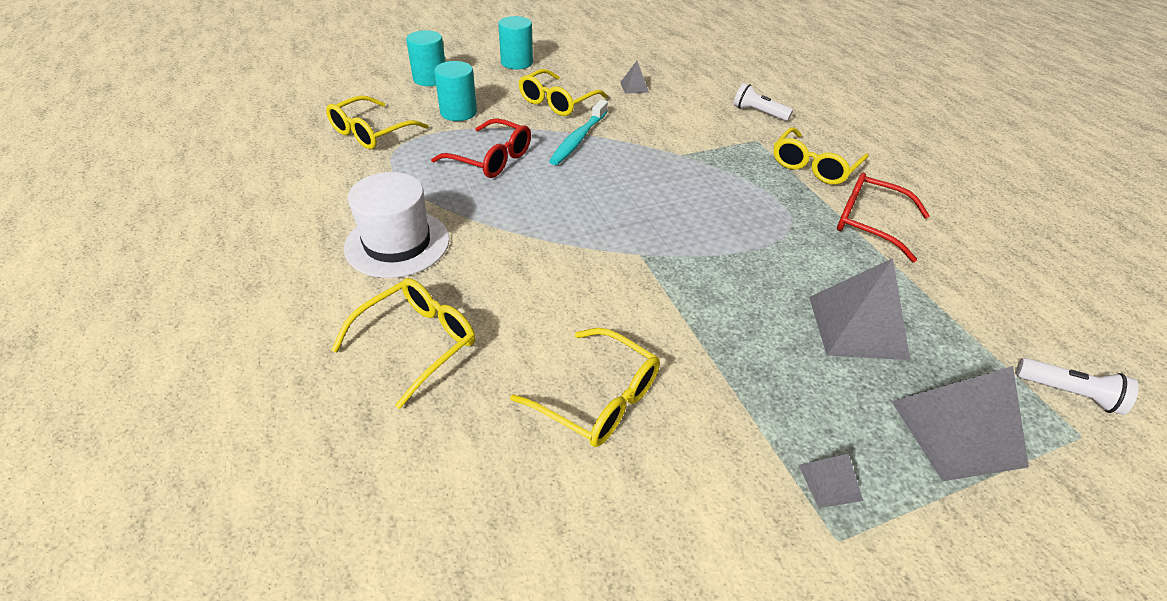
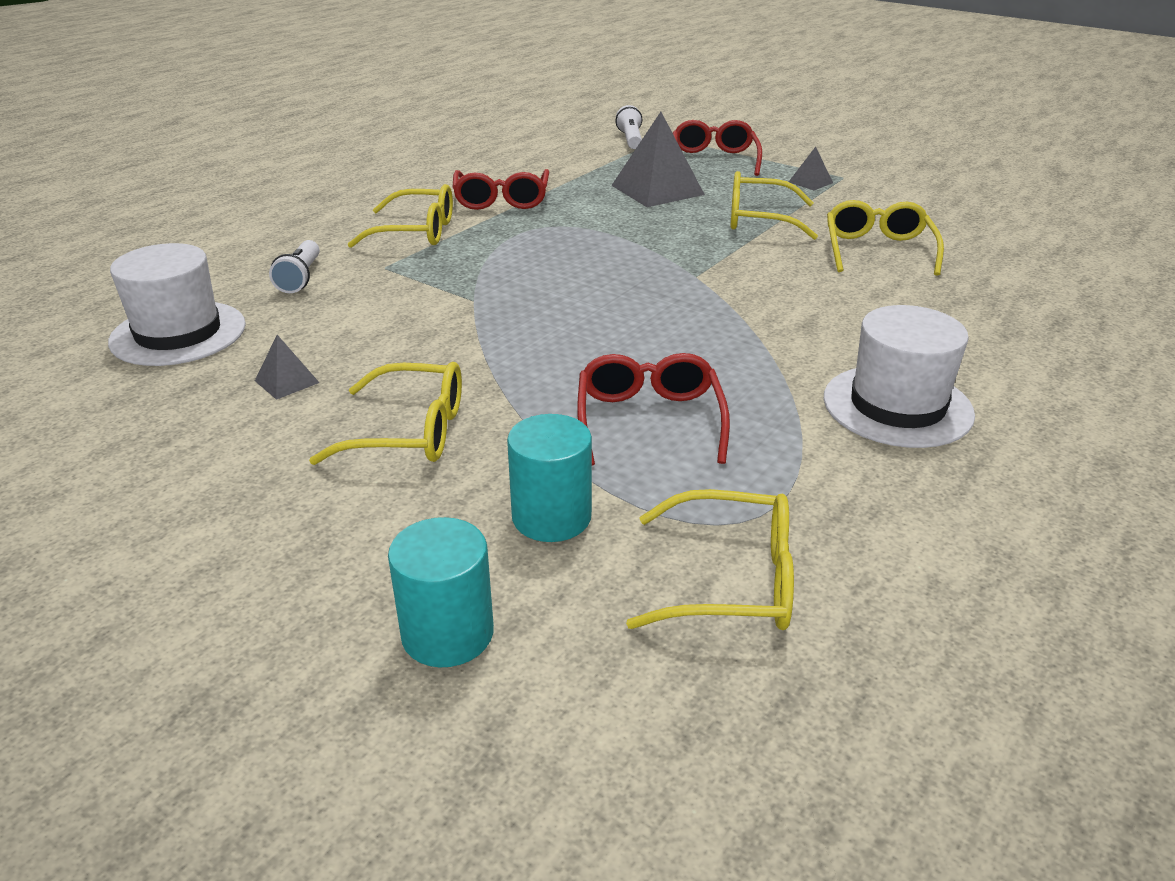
camera: 120 degrees left, 10 degrees down
(417, 342) = (971, 333): yellow glasses -> yellow glasses (759, 219)
(517, 62) = (263, 546): turquoise cylinder -> none
(578, 139) = (512, 374): turquoise toothbrush -> none
(711, 73) = (178, 333): none -> white hat
(957, 432) = (714, 160): grey pyramid -> red glasses

